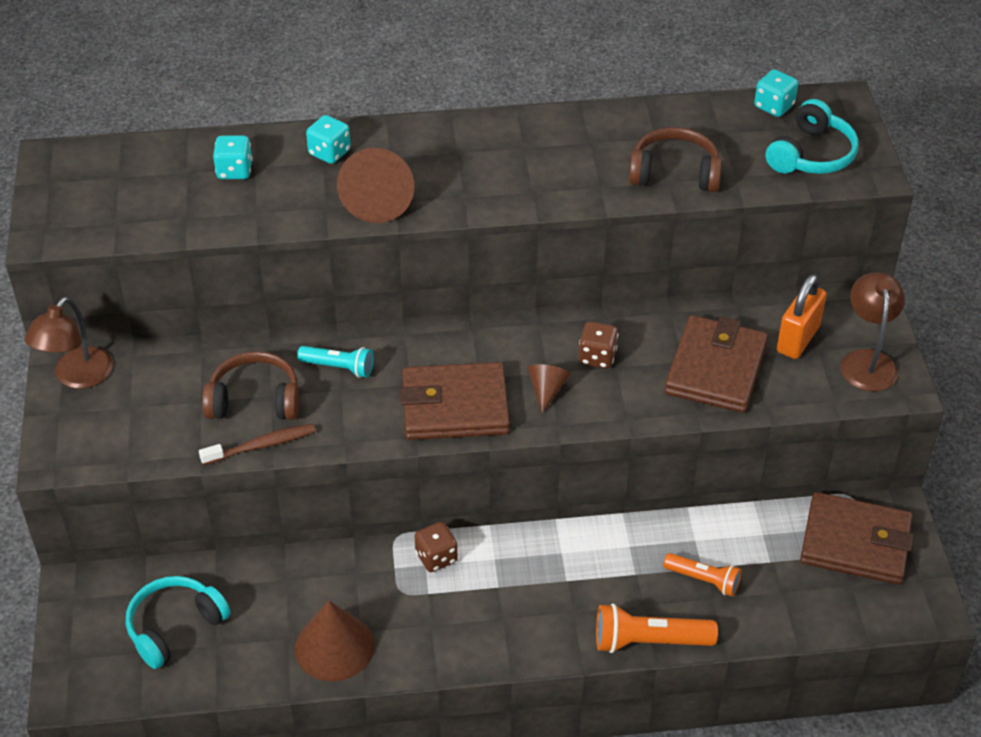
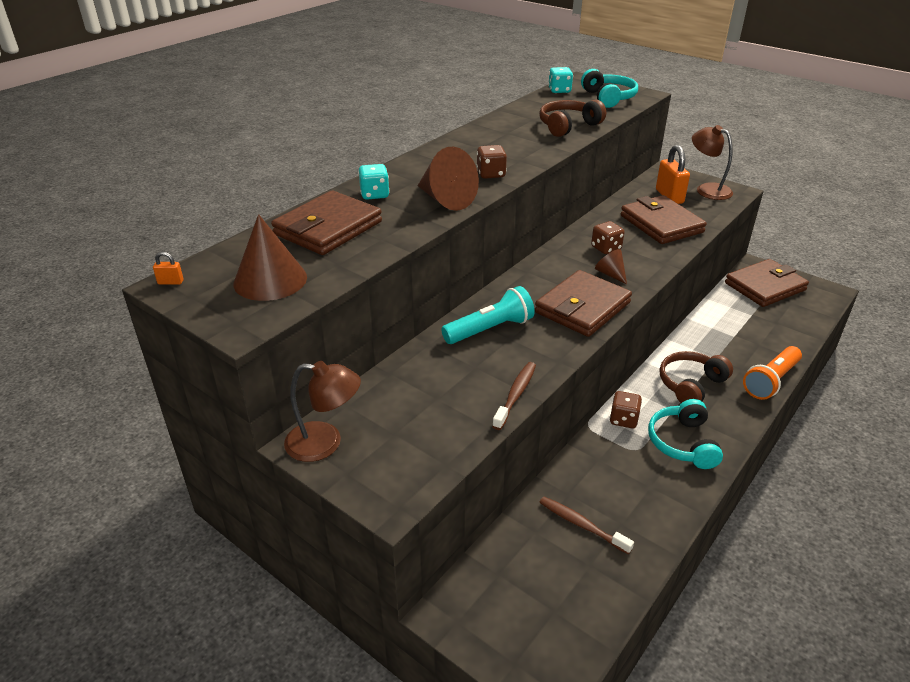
camera: 45 degrees left, 10 degrees down
(55, 155) = (170, 282): none -> orange padlock
(77, 377) = (325, 443): brown lamp -> brown lamp turned 60 degrees counterclockwise
(175, 627) = (550, 577): turquoise headphones -> turquoise headphones (683, 443)
(234, 171) = (328, 228): turquoise dice -> brown wallet
(255, 400) = (470, 376): brown headphones -> brown headphones (691, 385)
(257, 611) = (581, 525): none -> brown toothbrush
(334, 647) = (652, 506): brown cone -> brown cone (270, 280)
(338, 367) = (490, 329): turquoise flashlight -> turquoise flashlight, size x1.52
(472, 194) = (491, 174): none -> brown dice
(703, 580) = (743, 340): orange flashlight -> none

